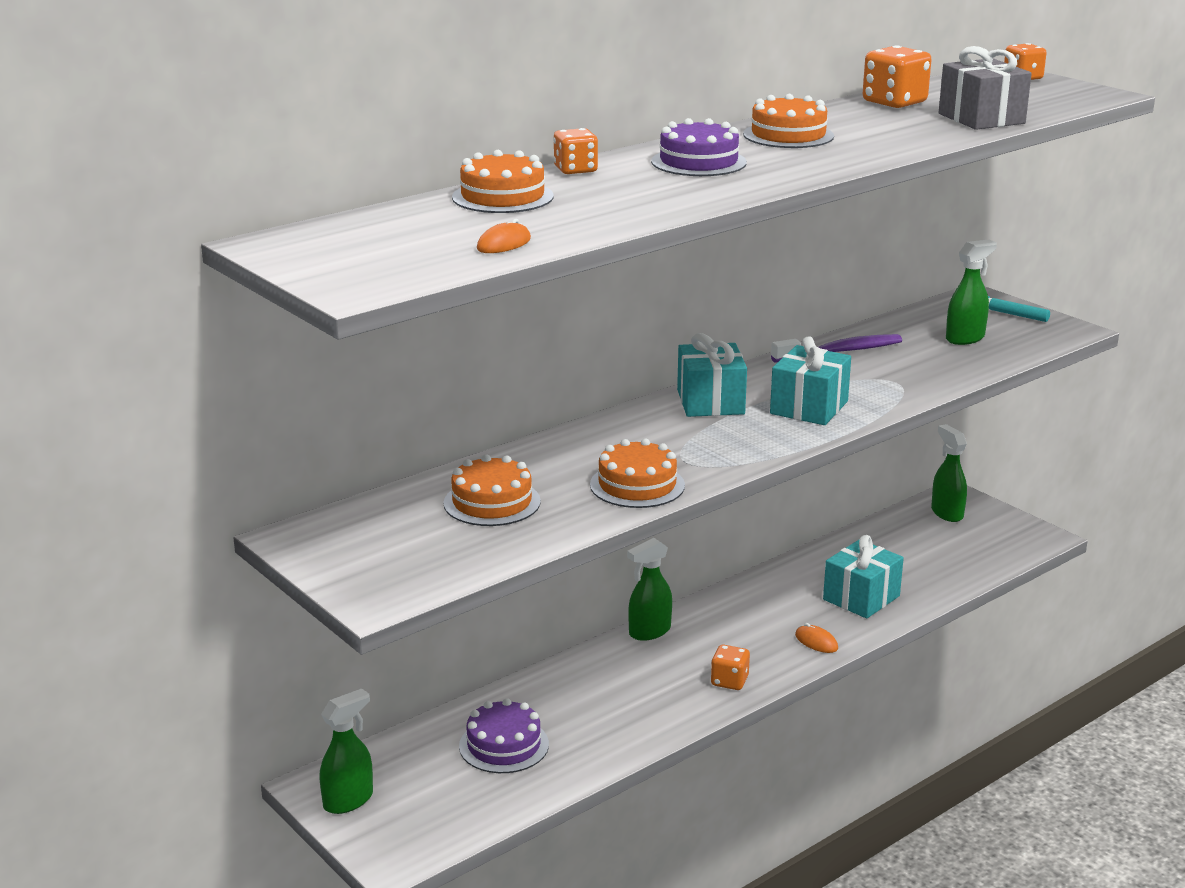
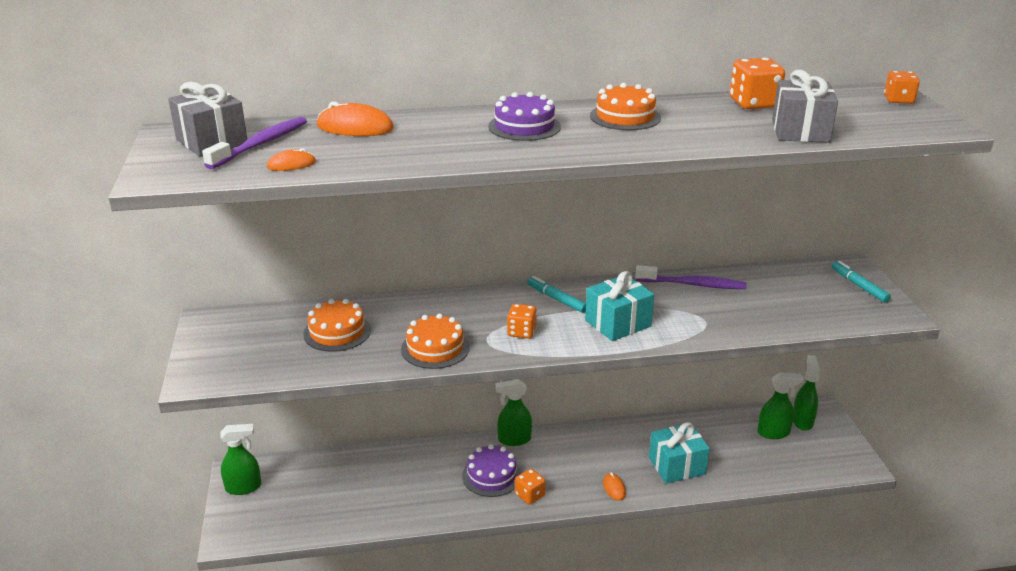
camera: 30 degrees right, 5 degrees up
(348, 242) = (211, 141): none -> grey gift
(420, 233) = (261, 144): none -> purple toothbrush
(502, 197) = (355, 127): orange cake -> orange mouse
(504, 745) = (356, 486): purple cake -> purple cake (491, 475)
(575, 170) = (435, 116): orange dice -> orange dice (521, 332)
(710, 402) = (556, 299): turquoise gift -> turquoise marker
(965, 338) = (802, 299): green spray bottle -> green spray bottle (773, 433)

